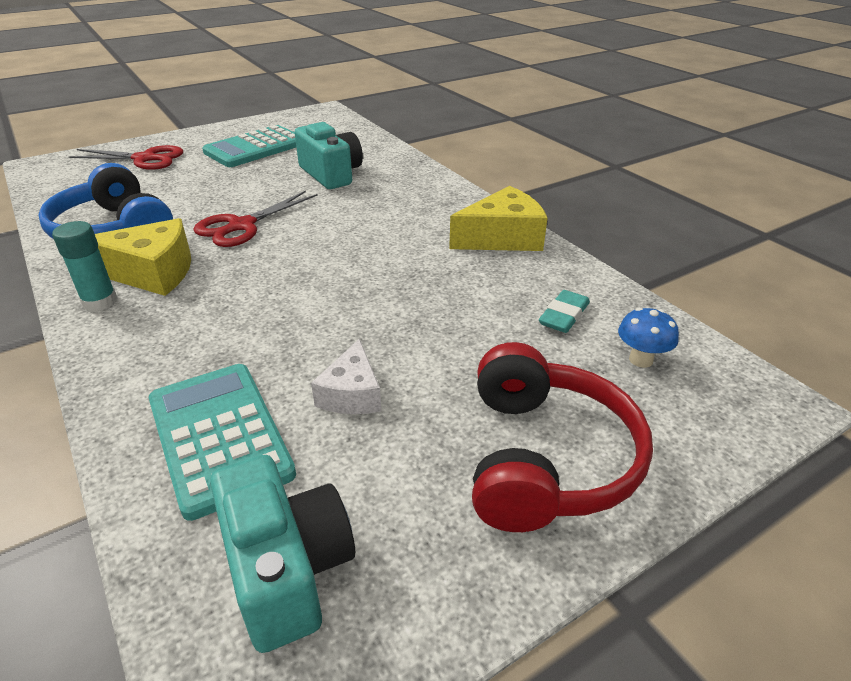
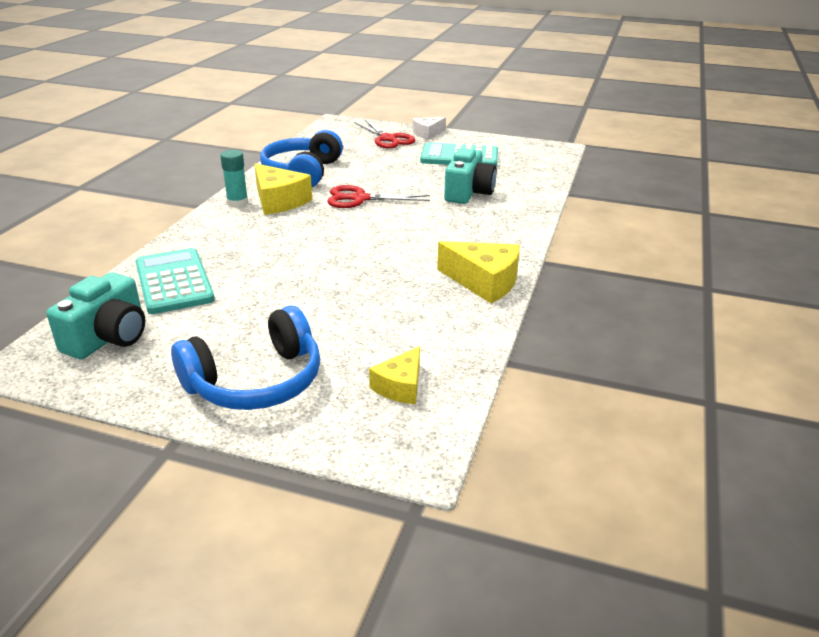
camera: 50 degrees right, 5 degrees down
(219, 436) = (174, 282): turquoise calculator -> turquoise calculator turned 45 degrees counterclockwise
(352, 394) = (244, 301): white cheese -> white cheese (427, 134)
(545, 458) = (256, 381): red headphones -> blue headphones
(564, 316) = (414, 340): turquoise eraser -> none
(640, 360) = (400, 386): blue mushroom -> yellow cheese

